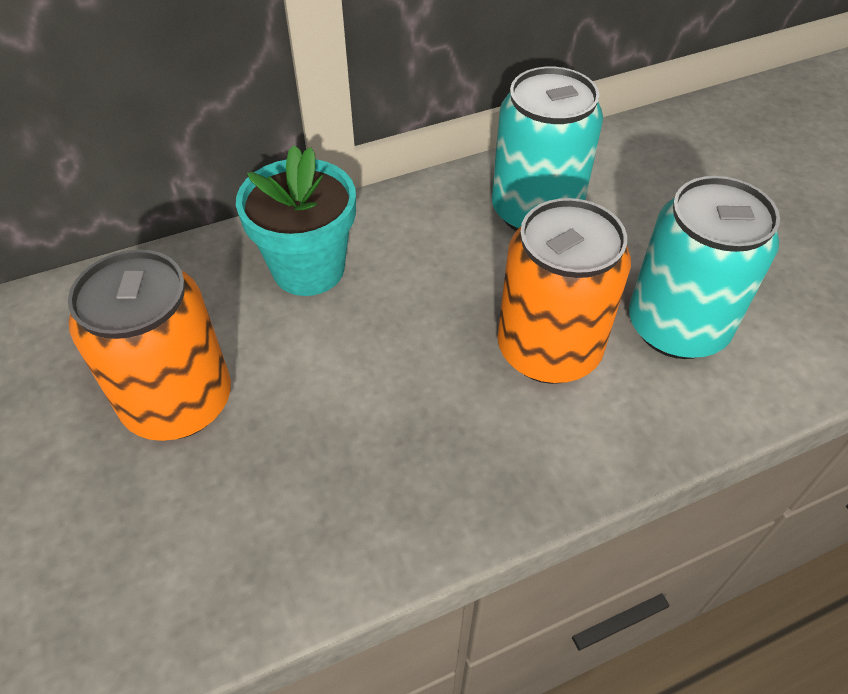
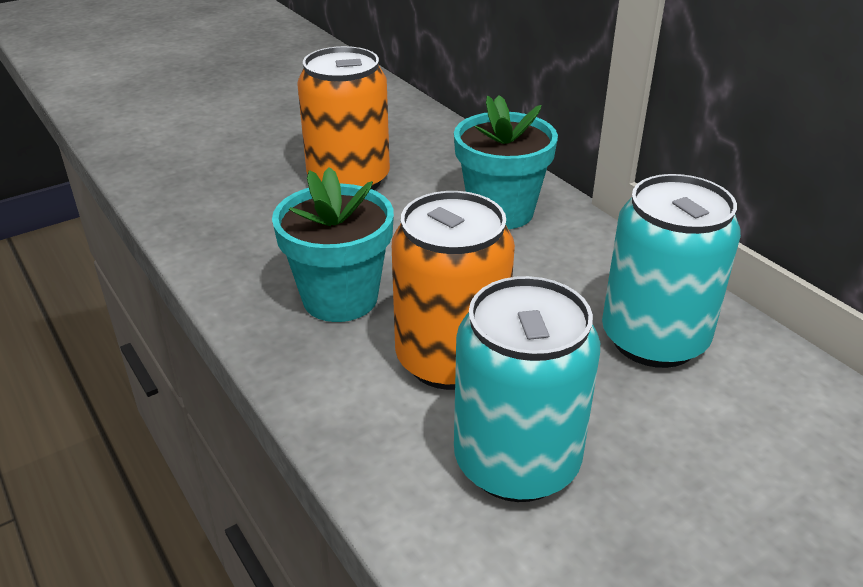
camera: 80 degrees right, 15 degrees down
(436, 431) = (340, 298): none -> turquoise flower pot

